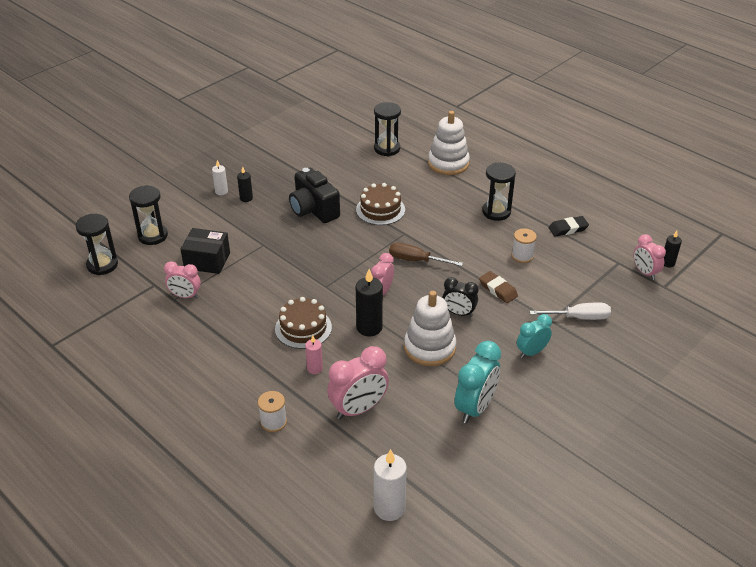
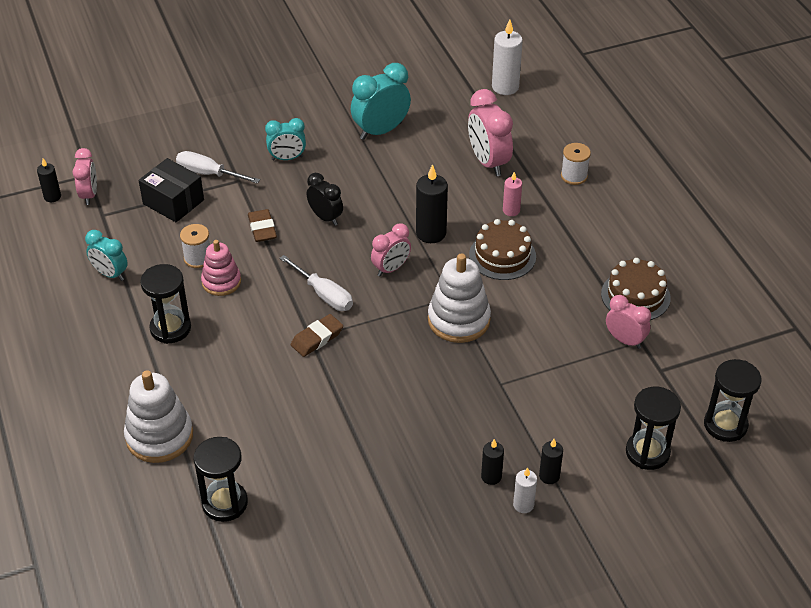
camera: 155 degrees left, 5 degrees up
(207, 260) = (583, 383): black box -> black box (173, 202)
(211, 208) = (549, 476): none -> black candle
(313, 210) = (405, 418): black camera -> none
(358, 409) = (488, 162): pink clock -> pink clock turned 105 degrees counterclockwise
(380, 210) = (315, 386): brown cake -> brown cake (635, 296)
(399, 234) = (317, 338): none -> brown eraser
(415, 260) = (324, 295): brown screwdriver -> white screwdriver
(429, 348) = (383, 193): white stacking toy -> white stacking toy (459, 320)
(491, 247) = (221, 282): none -> pink stacking toy
(568, 229) = (110, 274): black eraser -> turquoise clock

